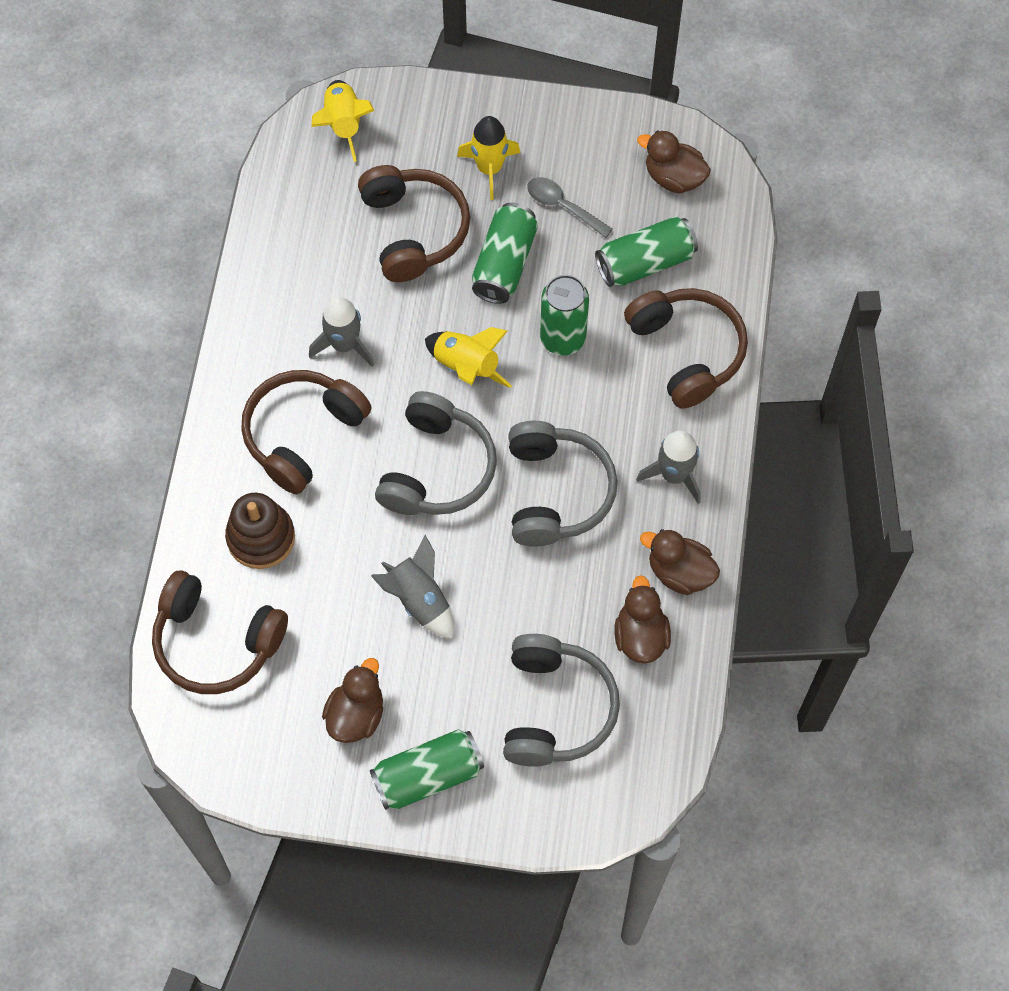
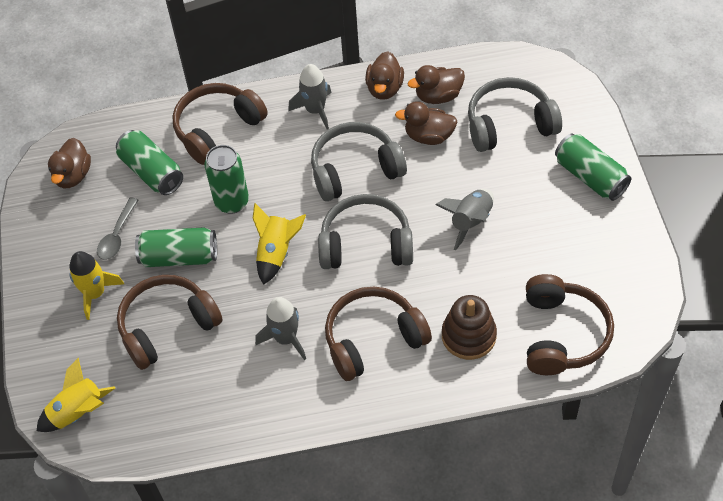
camera: 105 degrees left, 10 degrees down
(302, 434) = (373, 339): brown headphones -> brown headphones turned 135 degrees clockwise
(356, 715) = (570, 230): brown duck -> brown duck (429, 136)

